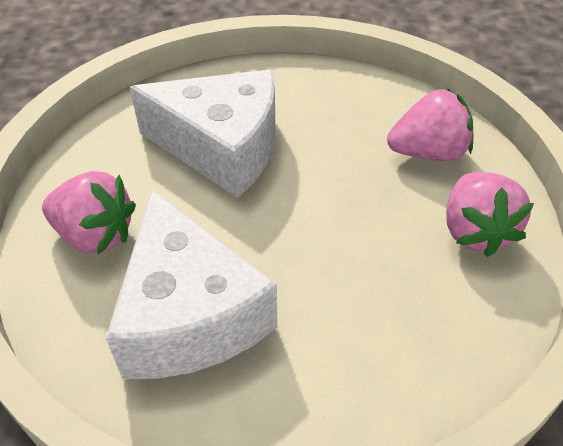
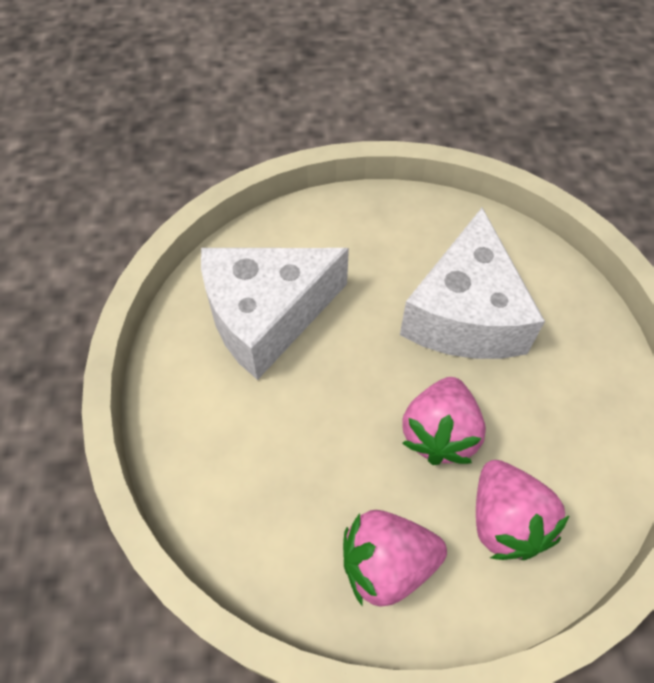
camera: 85 degrees right, 10 degrees up
(95, 235) = (341, 239): pink strawberry -> pink strawberry (439, 433)

